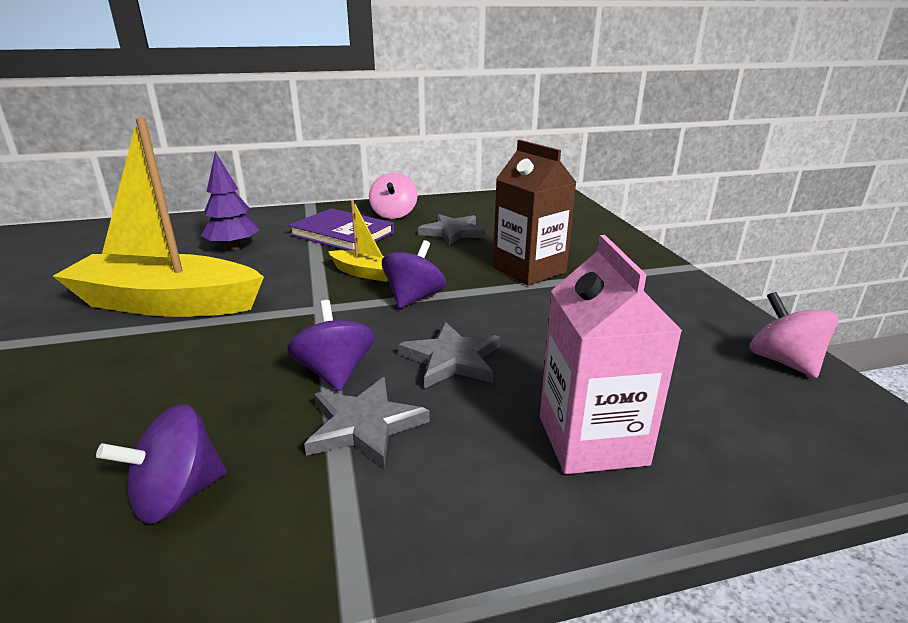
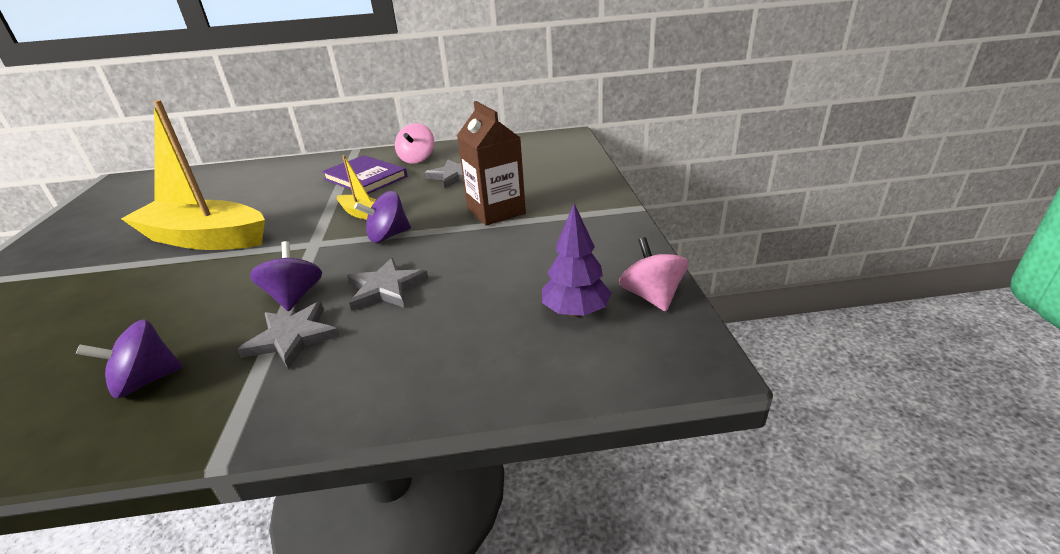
camera: 10 degrees right, 5 degrees up
(234, 247) = (276, 191): purple tree -> purple tree (576, 312)
(414, 298) = (388, 236): purple spinning top -> purple spinning top turned 150 degrees counterclockwise
(592, 440) = (449, 355): pink carton -> none

